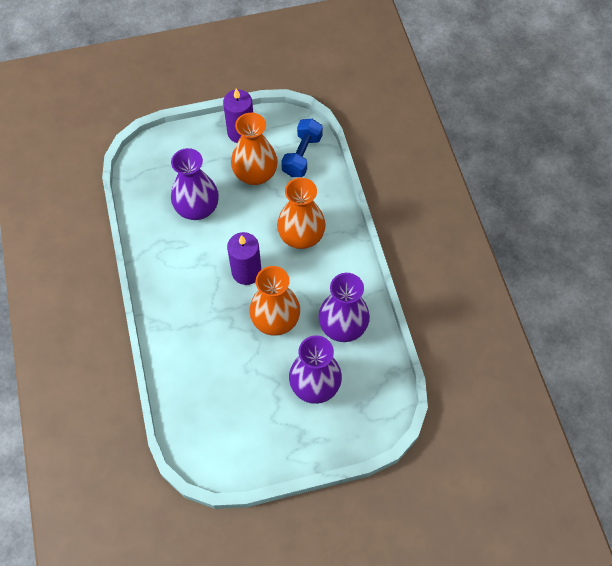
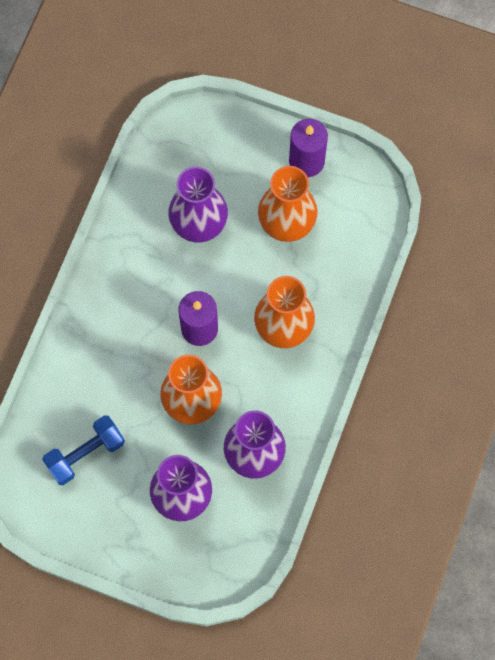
camera: 35 degrees right, 10 degrees up
(302, 155) = (352, 232): blue dumbbell -> blue dumbbell (85, 454)

